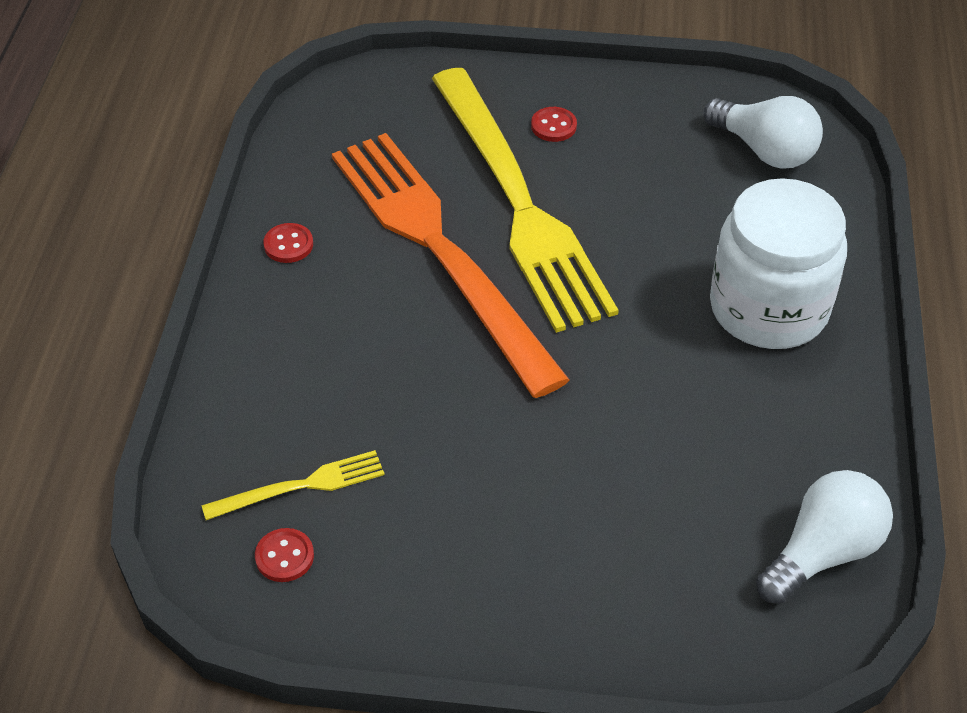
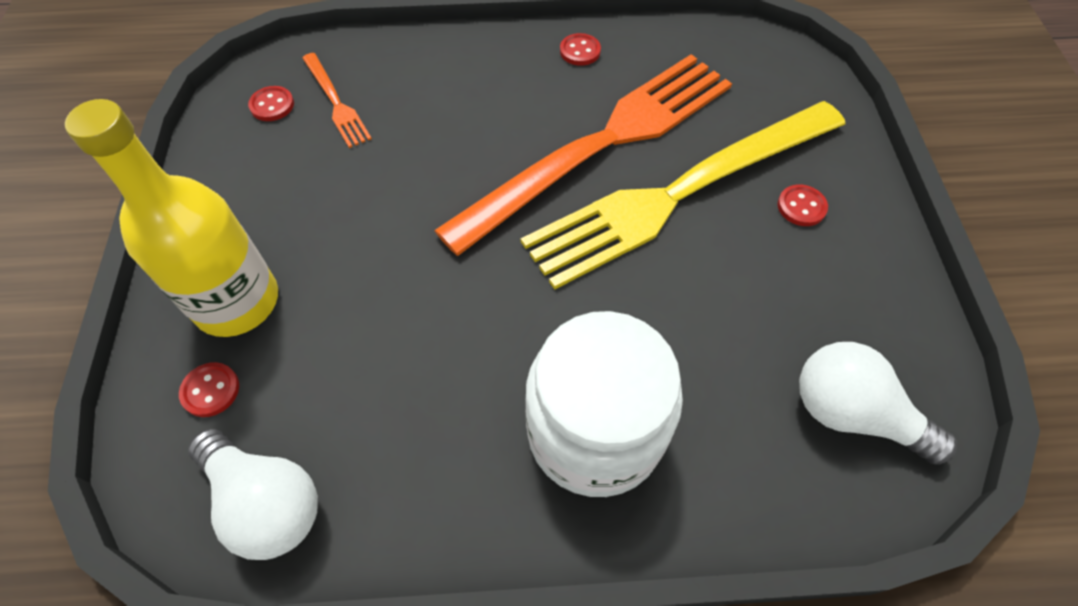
camera: 80 degrees right, 10 degrees up
(301, 486) = (336, 102): yellow fork -> orange fork
(592, 585) = (237, 301): none -> yellow bottle
(700, 605) = (210, 390): none -> red button
(764, 150) = (852, 414): white light bulb -> white light bulb turned 90 degrees clockwise

